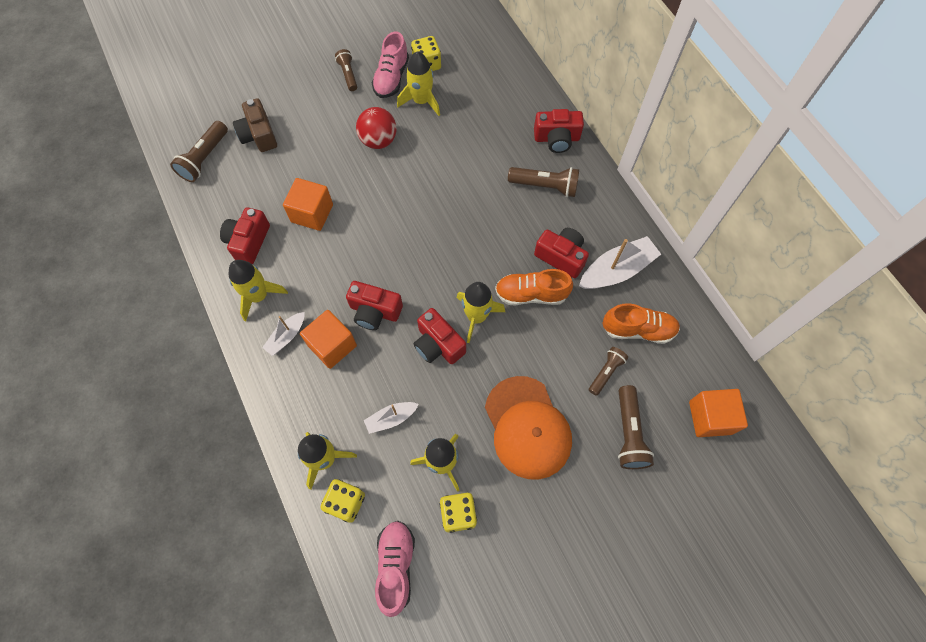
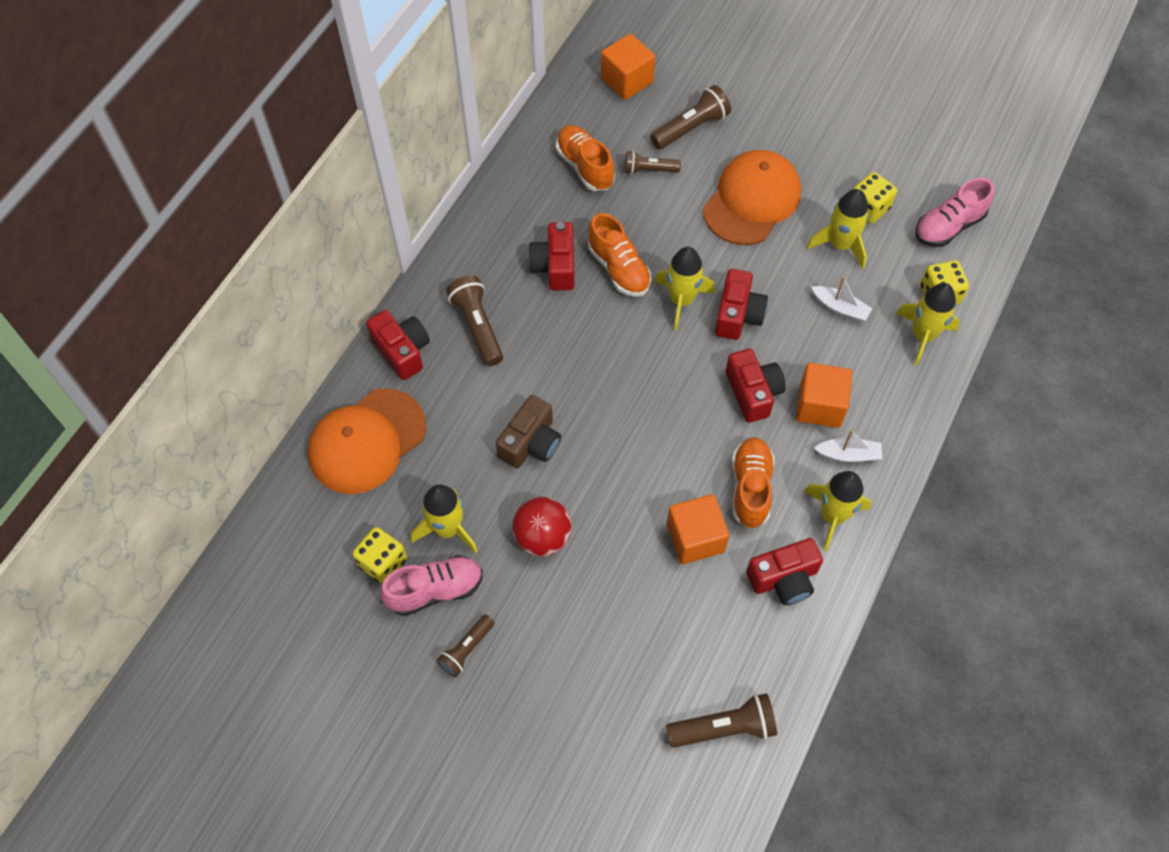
camera: 125 degrees left, 5 degrees down
(259, 135) = (640, 688): brown camera -> brown camera (531, 443)
(315, 263) = (750, 488): none -> orange shoe
(507, 92) = (366, 441): none -> orange cap
(617, 270) = (533, 213): white boat -> none

